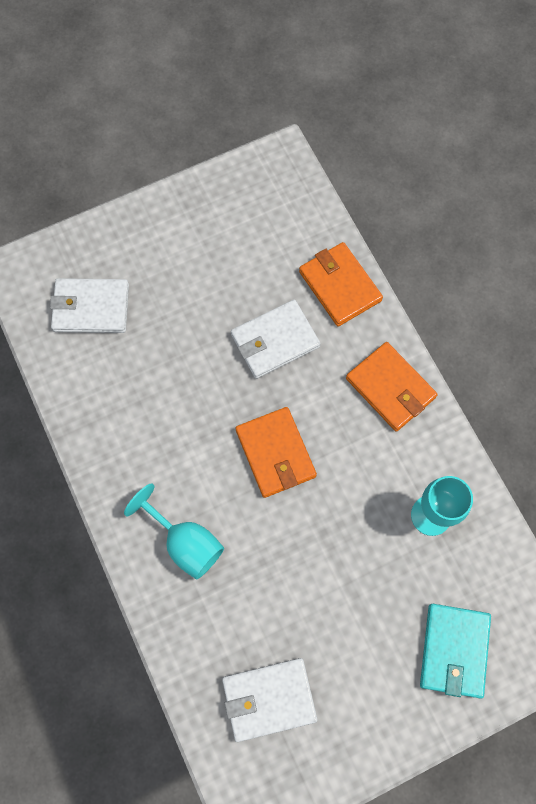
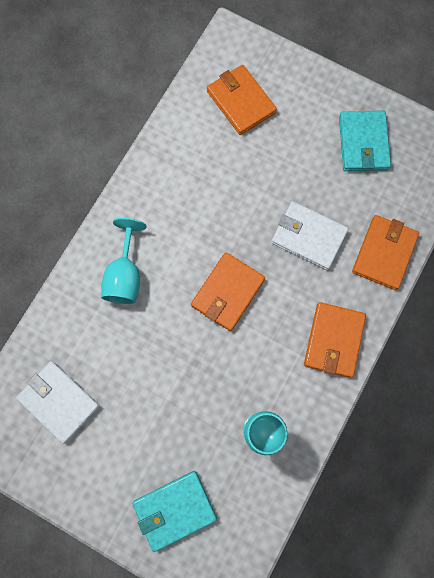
camera: 55 degrees right, 5 degrees up
(91, 307) = (241, 102): white wallet -> orange wallet
(220, 229) = (363, 143): none -> turquoise wallet

